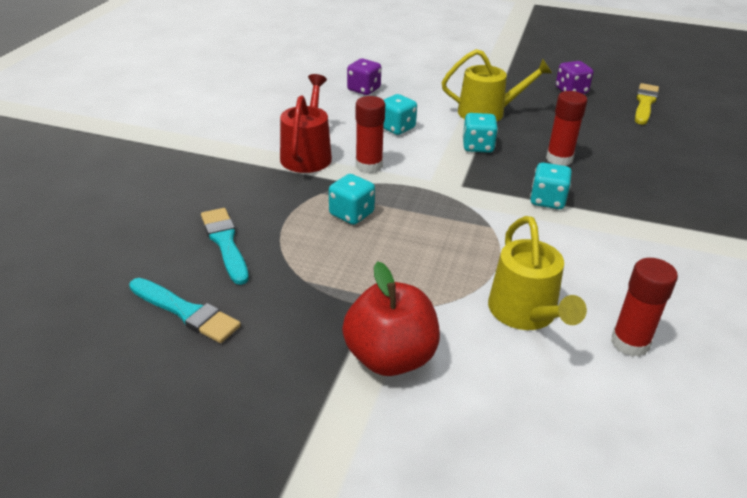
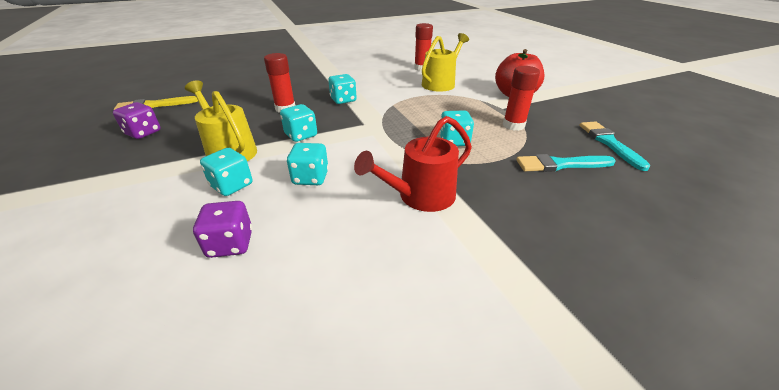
camera: 130 degrees left, 0 degrees up
(225, 243) = (560, 164): turquoise brush -> turquoise brush turned 60 degrees clockwise
(369, 166) = (391, 161): red glue stick -> red glue stick (513, 125)
(428, 102) = (232, 185): none -> turquoise dice

